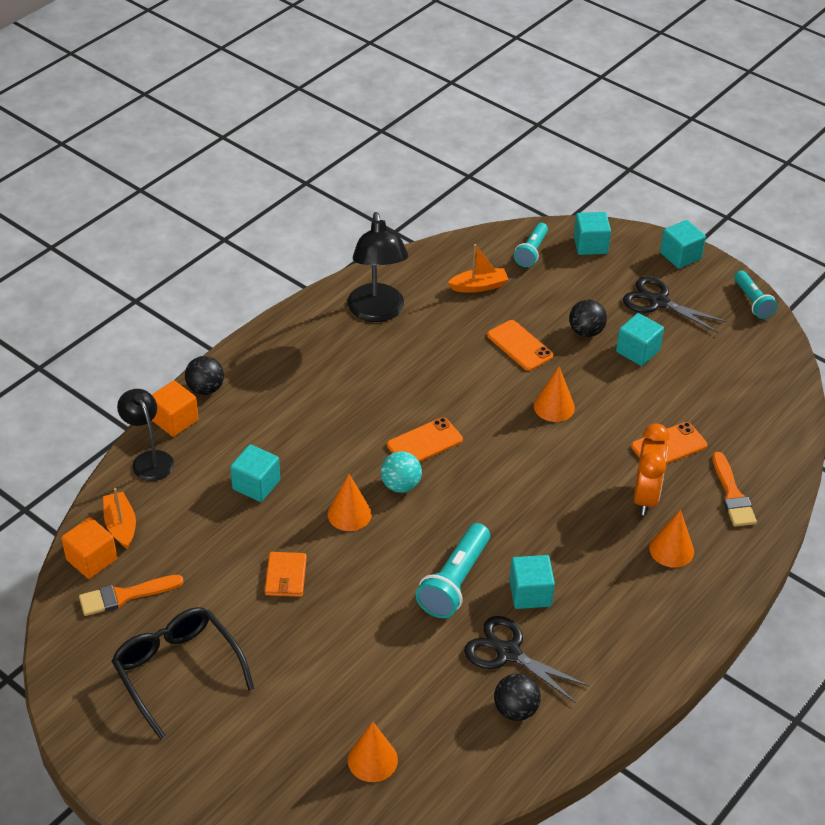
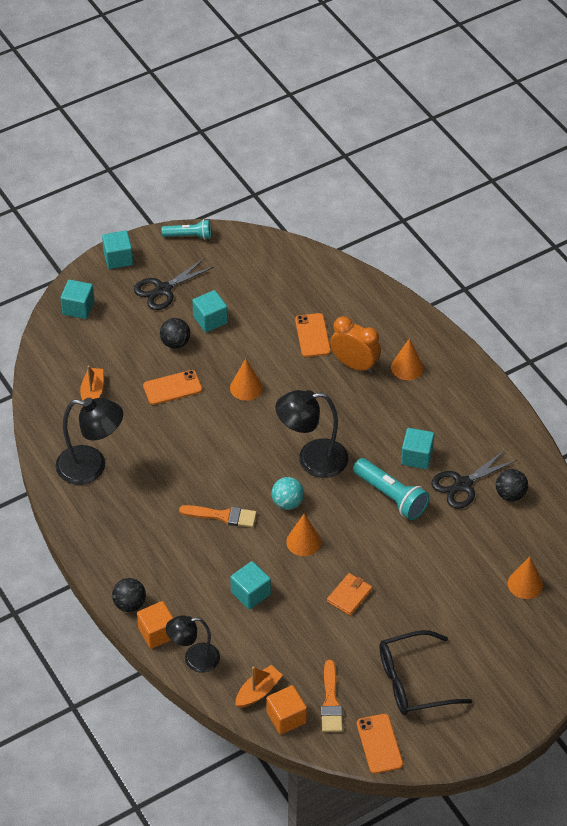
camera: 70 degrees left, 5 degrees up
(121, 525) = (258, 691): orange boat -> orange boat turned 135 degrees clockwise
(286, 576) = (349, 595): orange wallet -> orange wallet turned 75 degrees counterclockwise
(424, 442) = (250, 476): orange phone -> orange phone (379, 744)
(476, 492) = (312, 459): none -> black lamp
(531, 252) = (68, 347): turquoise flashlight -> none
(732, 495) = (371, 317): orange brush -> orange brush (222, 516)

